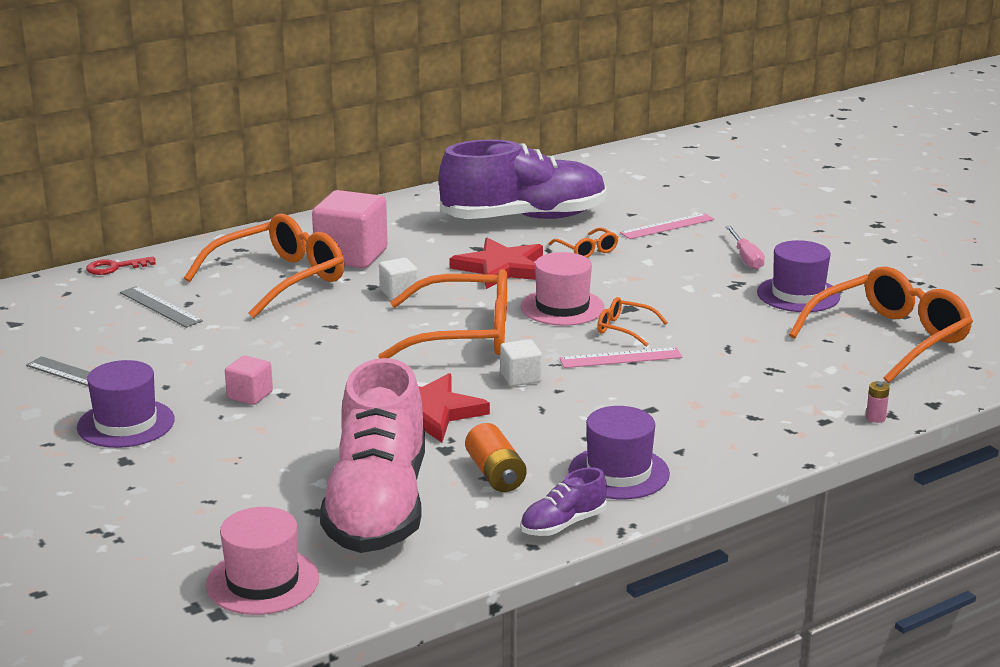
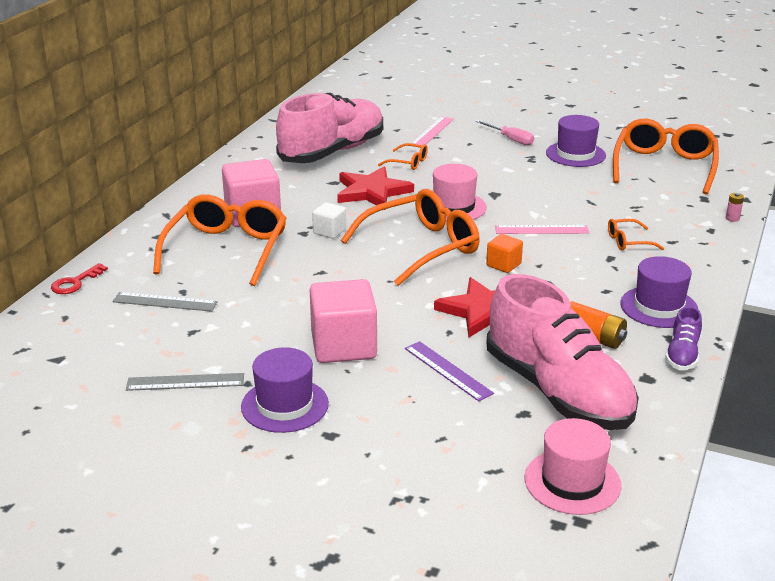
camera: 35 degrees left, 5 degrees up
(250, 395) = (343, 346): pink cube -> pink cube, size x1.99
(307, 449) = (448, 370): none -> purple ruler
(520, 377) = (503, 265): white cube -> orange cube
(524, 218) = (332, 152): purple shoe -> pink shoe
(620, 358) = (541, 229): pink ruler -> pink ruler turned 45 degrees clockwise
(624, 329) = (513, 209): orange glasses -> orange glasses (628, 242)

